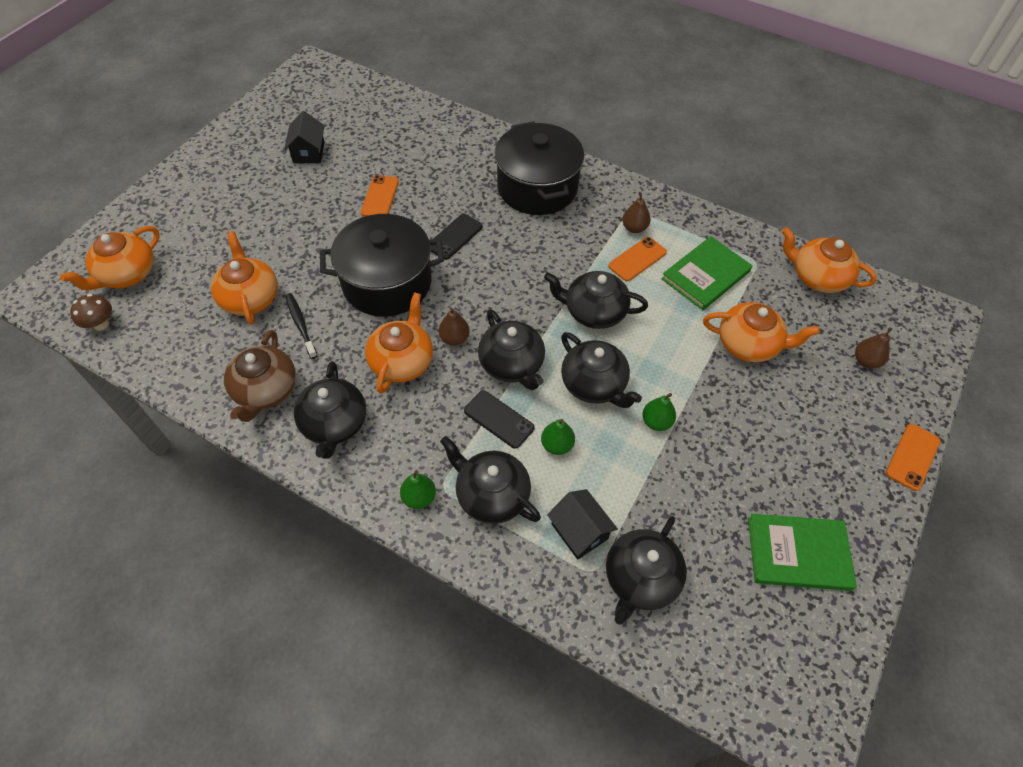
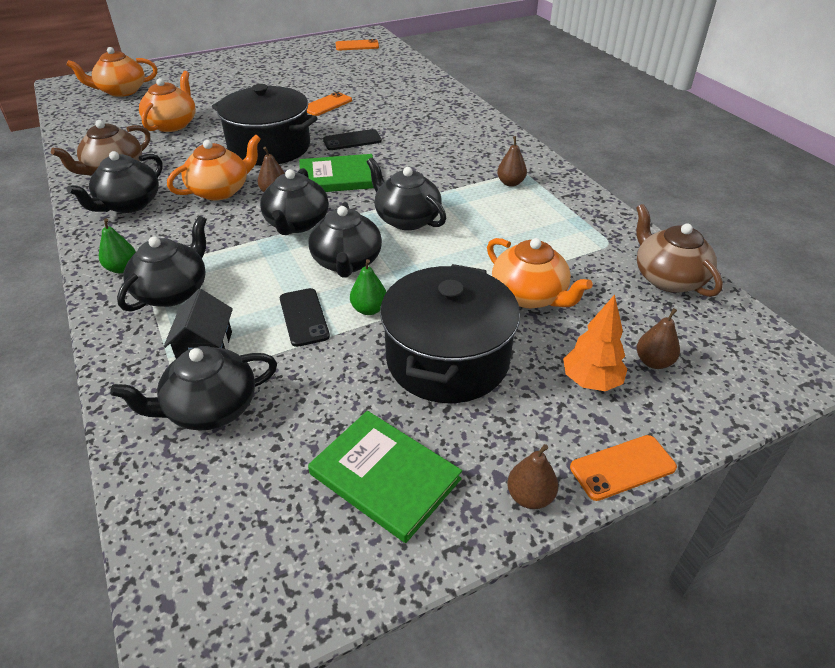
camera: 35 degrees right, 15 degrees down
(101, 324) = (75, 107): brown mushroom -> none
(301, 324) = (183, 148): black toothbrush -> none
(309, 152) = (310, 71): black house -> none
(491, 495) = (173, 291): black teapot -> black teapot turned 45 degrees clockwise
(499, 419) = (242, 250): black phone -> black phone (304, 317)
(537, 187) = (454, 135): black pot -> black pot (447, 359)
(557, 445) = (264, 285): green pear -> none
(637, 259) = (488, 202): orange phone -> orange phone (357, 46)
(705, 275) = (543, 234): green book -> green book (338, 177)
(817, 277) = (668, 278): orange teapot -> brown teapot
(845, 400) = (590, 381): none -> orange tree
(884, 511) = (530, 496): none -> brown pear

